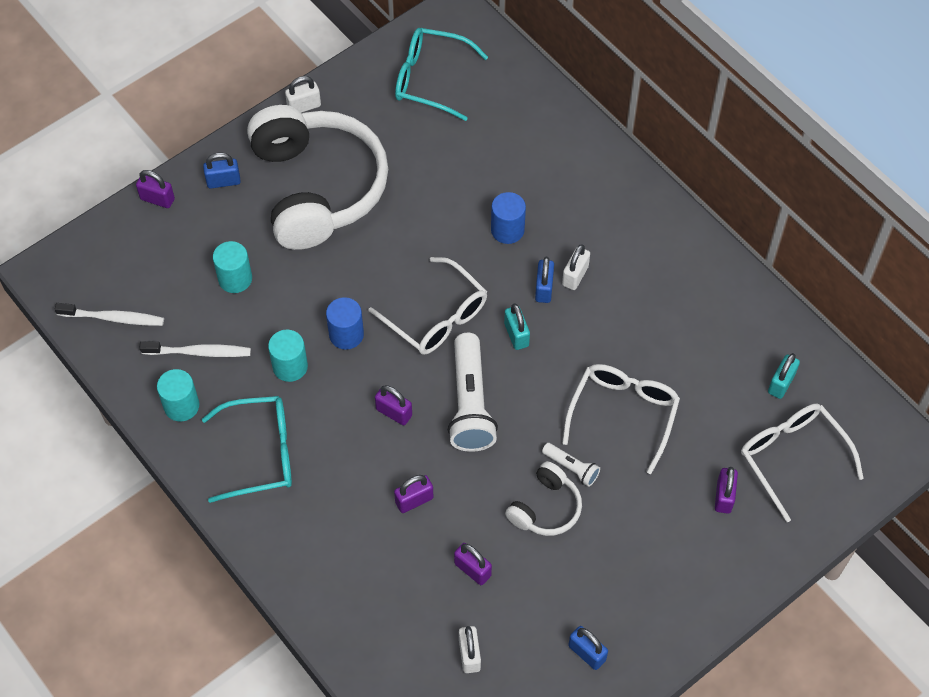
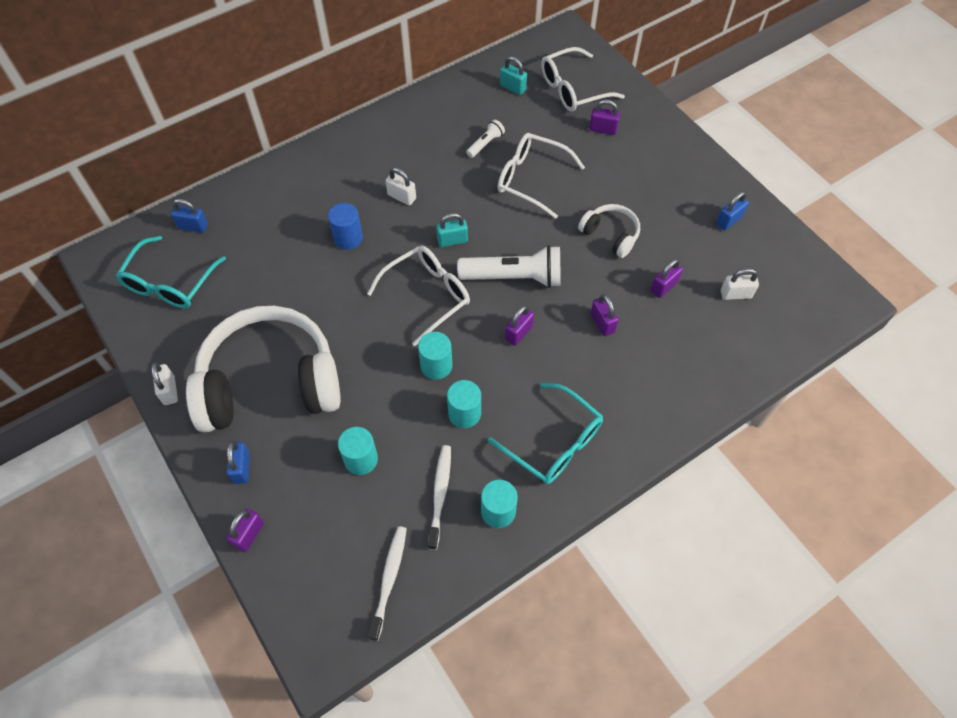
camera: 85 degrees left, 0 degrees up
(260, 453) = (553, 442): turquoise glasses -> turquoise glasses turned 135 degrees clockwise
(346, 334) = (436, 366): blue cylinder -> turquoise cylinder
(544, 288) = (410, 218): blue padlock -> blue padlock (193, 226)
(571, 468) = (576, 215): white flashlight -> white flashlight (485, 144)

